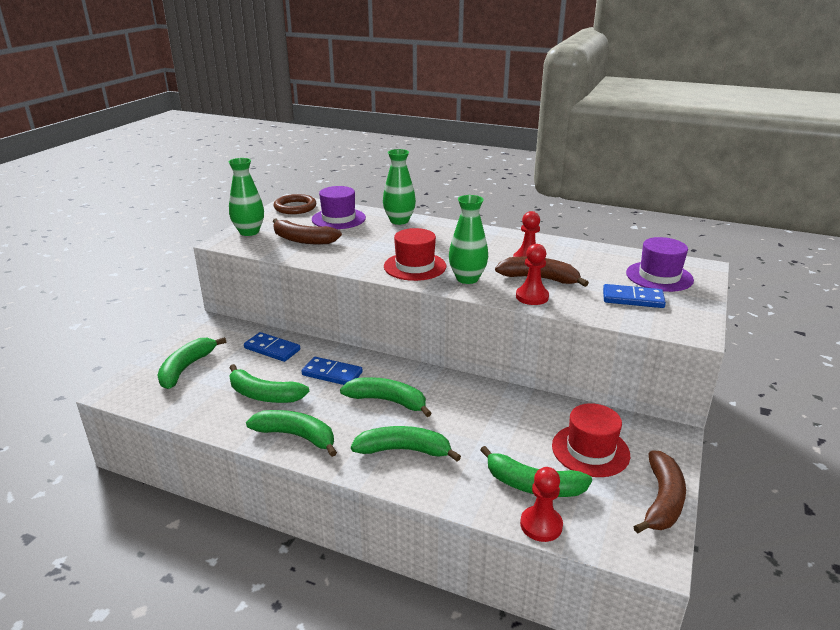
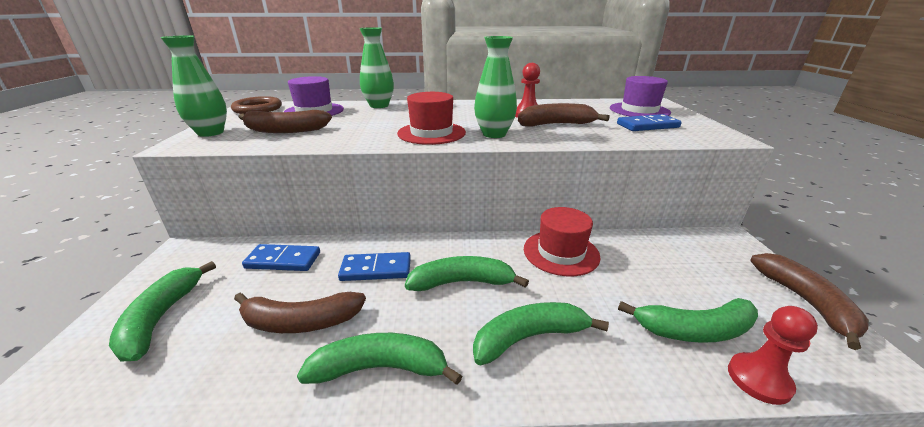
camera: 25 degrees left, 0 degrees up
(264, 395) = (300, 322): green banana -> brown banana
(532, 297) = (570, 137): red pawn -> none
(590, 450) = (694, 272): red hat -> red hat (561, 252)

